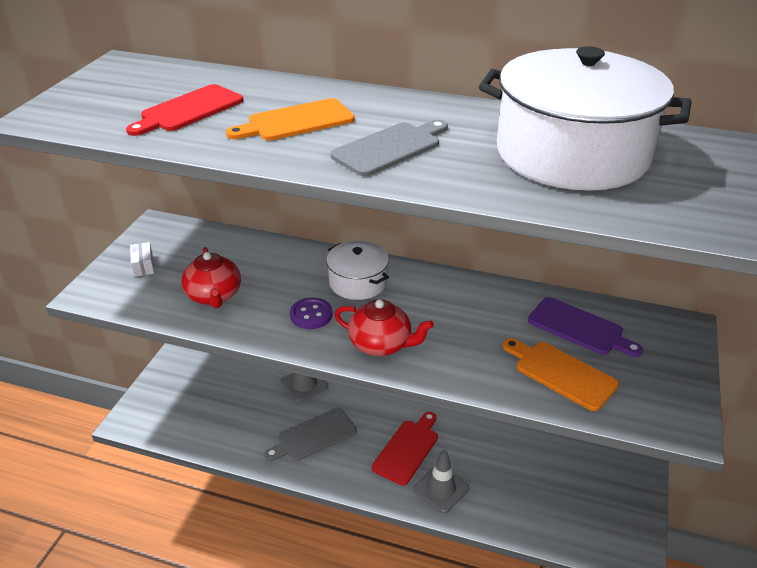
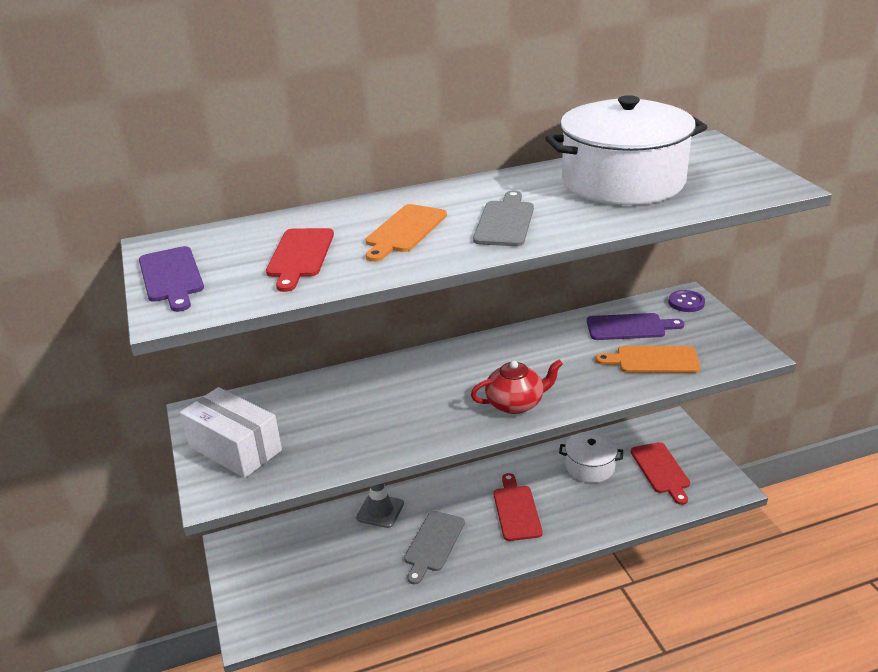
camera: 35 degrees left, 5 degrees down
(87, 90) = (171, 277): none -> purple cutting board
(143, 266) = (235, 448): white box -> white box, size x2.39
(214, 296) = (336, 438): red teapot -> none
(311, 315) = (436, 411): purple button -> purple button (686, 302)
(358, 282) = (441, 371): white pot -> white pot (590, 467)
(441, 489) = (569, 522): grey traffic cone -> none
(579, 495) = (661, 470): none -> red cutting board

